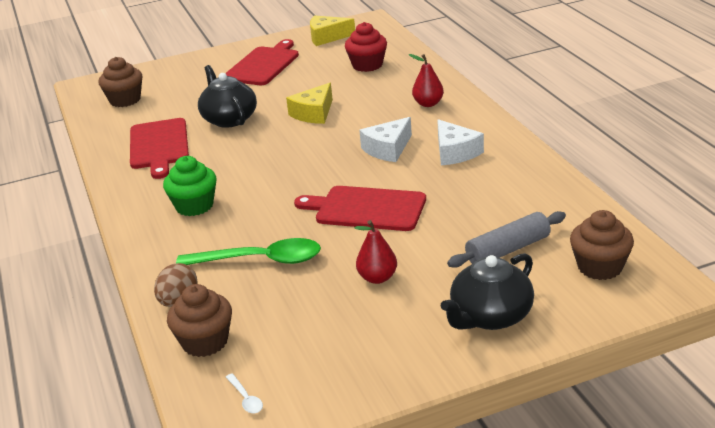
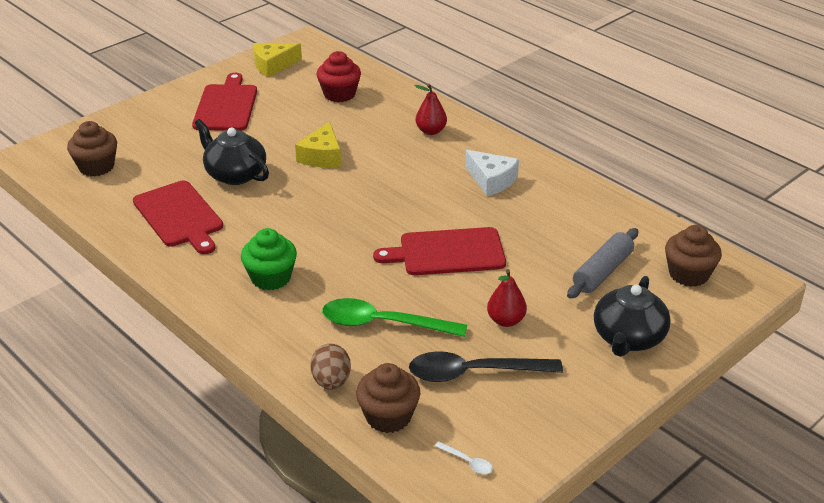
camera: 25 degrees left, 5 degrees up
(261, 260) = (382, 324): green spoon -> green spoon turned 150 degrees counterclockwise
(311, 319) = (473, 373): none -> black spoon
(388, 149) = (425, 186): white cheese -> none

